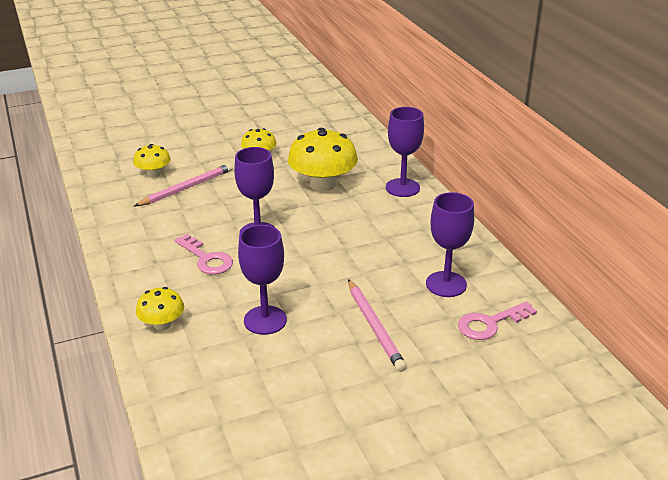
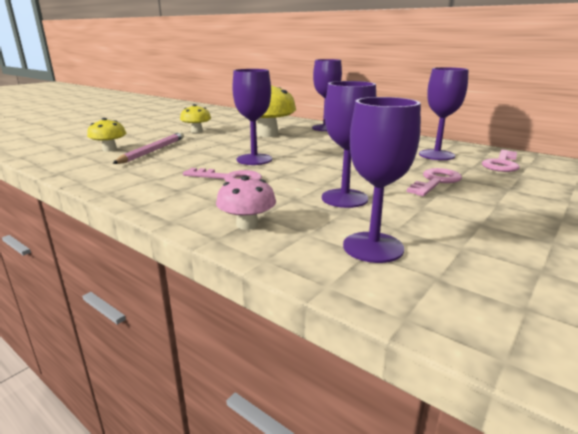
camera: 30 degrees left, 10 degrees down
(162, 324) = (247, 224): yellow mushroom -> pink mushroom
(216, 380) = (373, 247): none -> purple goblet
(374, 327) = (435, 182): pink pencil -> pink key

